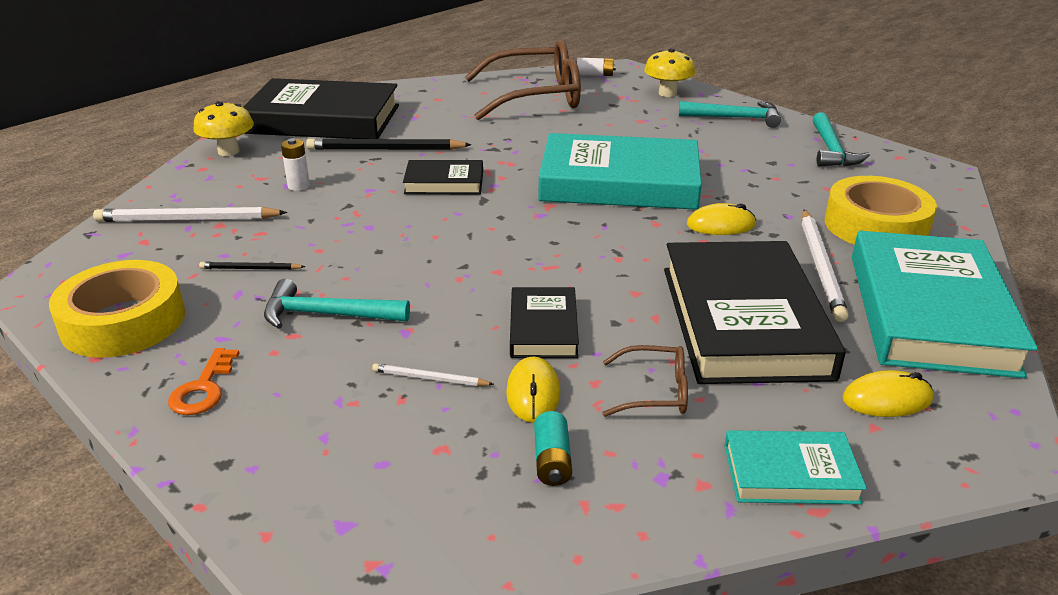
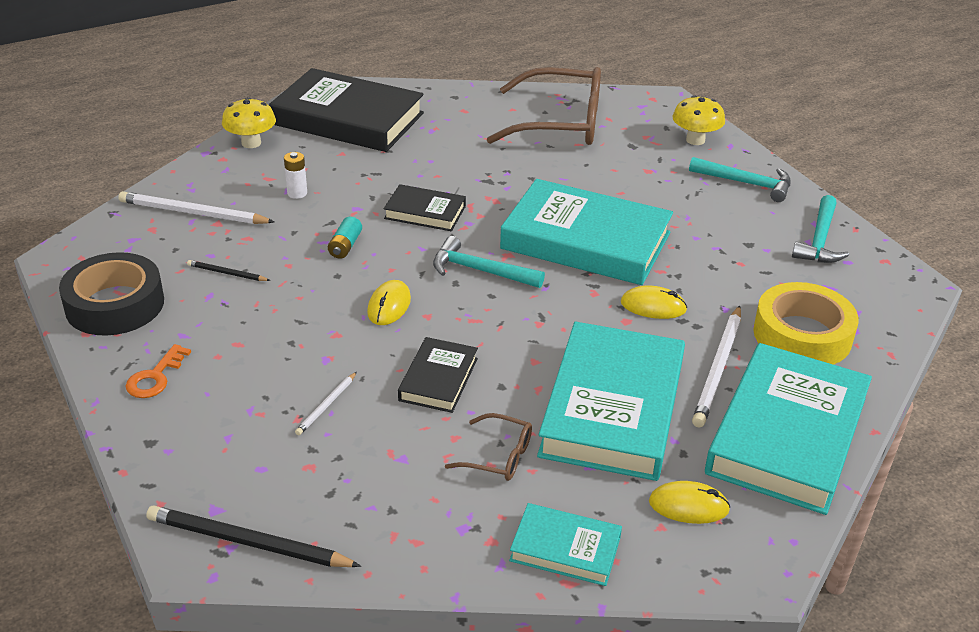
camera: 15 degrees right, 5 degrees up
(123, 321) = (115, 304): yellow tape -> black tape
(328, 315) = (271, 330): turquoise hammer -> turquoise hammer (480, 271)
(385, 149) = (389, 164): black pencil -> black pencil (248, 542)
(430, 378) = (326, 405): white pencil -> white pencil turned 90 degrees counterclockwise
(533, 393) = (401, 436): yellow mouse -> yellow mouse (389, 306)
(552, 460) = (387, 495): turquoise battery -> turquoise battery (345, 246)
(595, 75) = (634, 103): white battery -> none
(744, 321) = (613, 408): black book -> turquoise book

